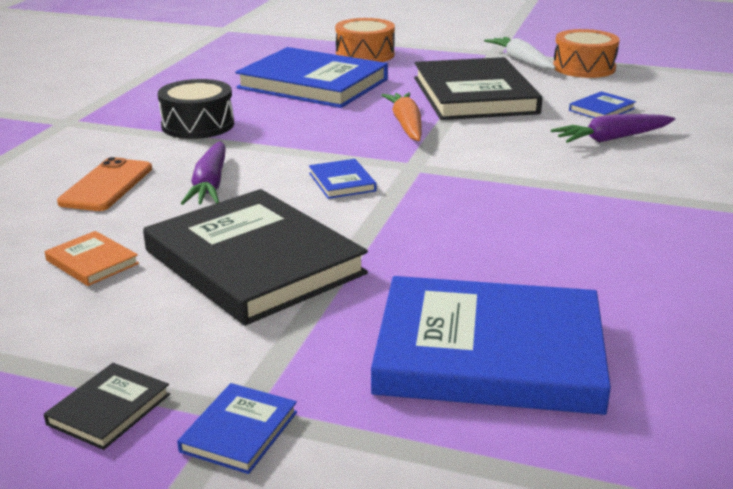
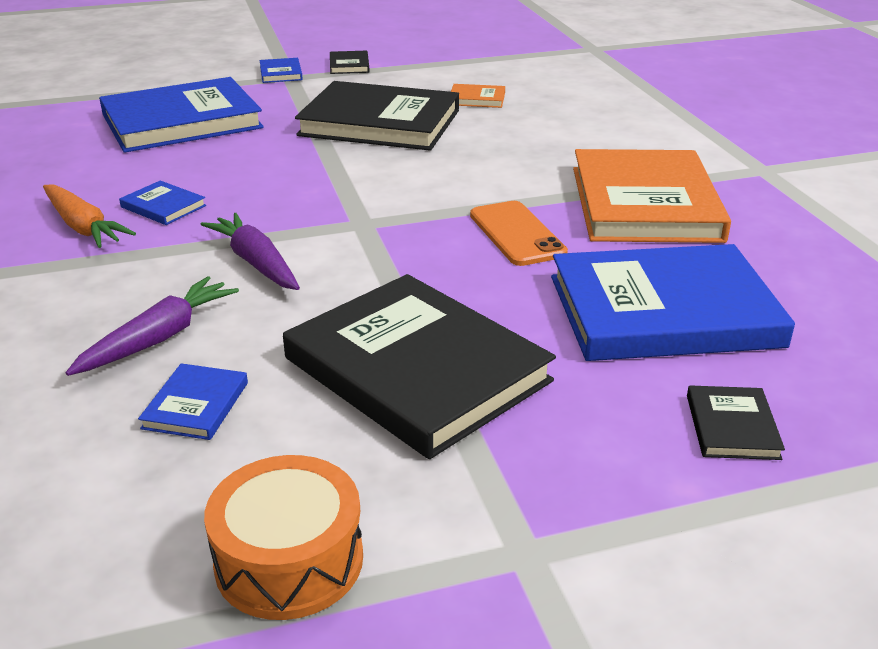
camera: 145 degrees right, 5 degrees up
(106, 185) = (579, 134): orange phone -> orange phone (516, 234)
(198, 125) = (644, 203): black drum -> orange book
(210, 185) = (506, 156): purple carrot -> purple carrot (255, 262)
(342, 182) = (405, 188): blue book -> blue book (163, 206)
(365, 54) = (732, 426): orange drum -> black book
(406, 125) = (438, 275): orange carrot -> orange carrot (83, 227)
(520, 61) = (439, 533): white carrot -> none

